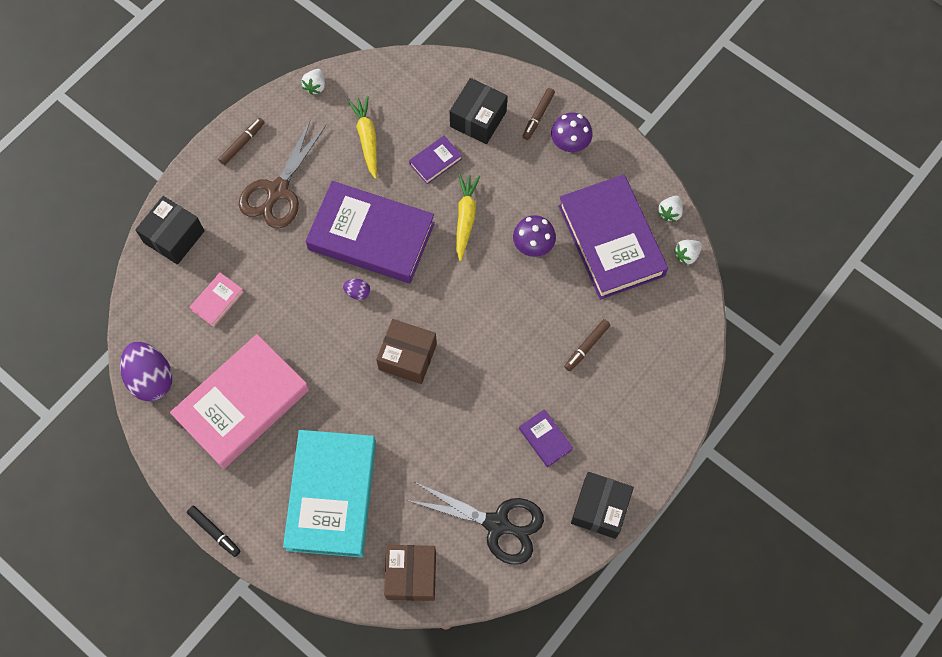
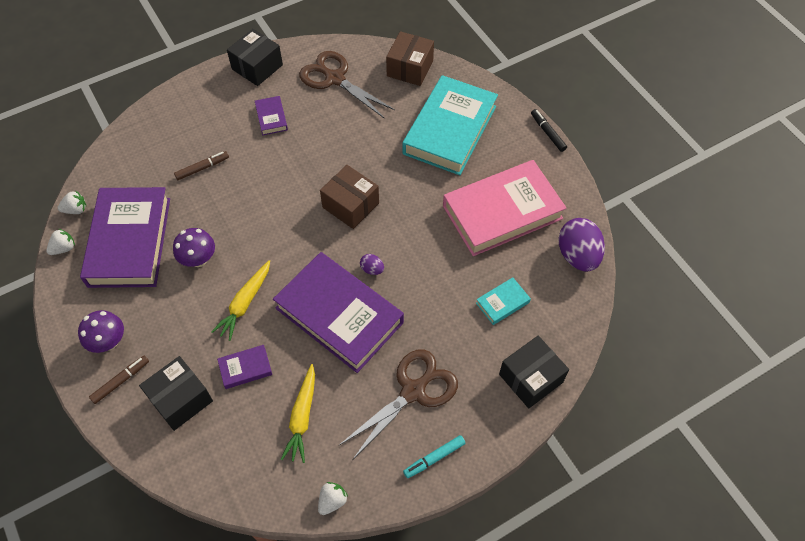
camera: 160 degrees left, 10 degrees down
(217, 301) = (502, 303): pink book -> turquoise book
(242, 143) = (434, 458): brown marker -> turquoise marker
(497, 524) = (334, 78): black scissors -> brown scissors

